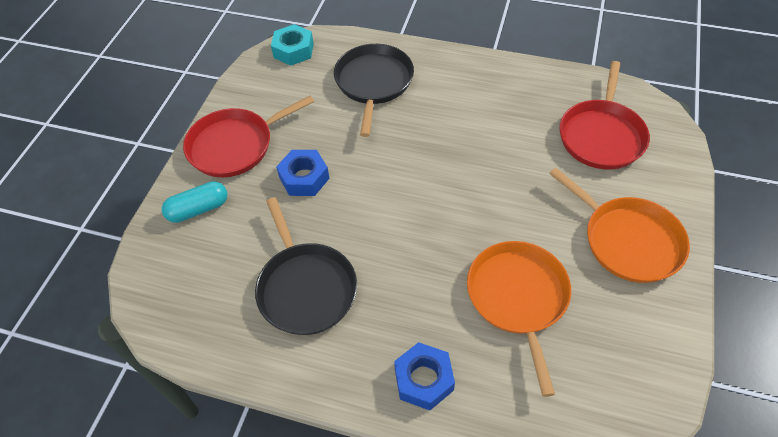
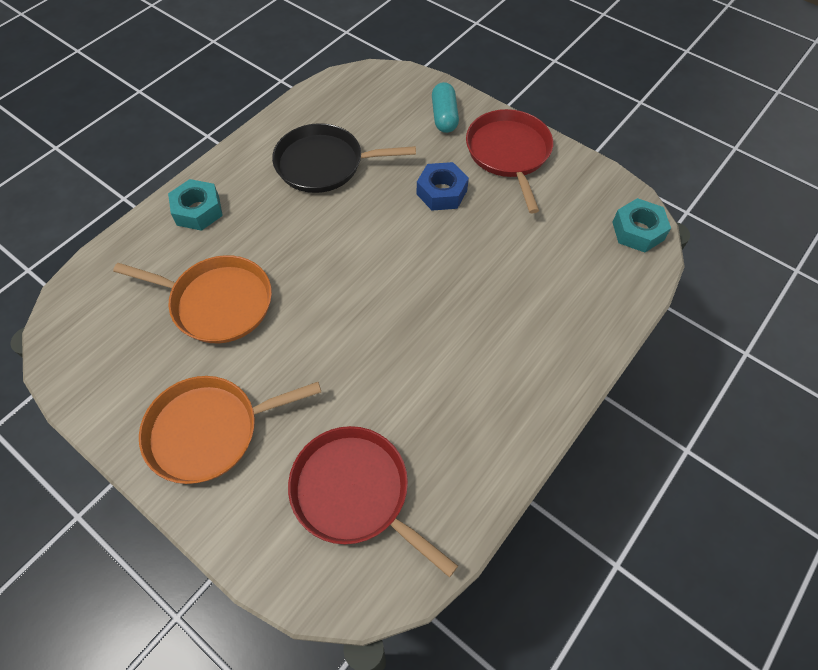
camera: 110 degrees right, 5 degrees up
(373, 83) = (551, 288): black pan -> none
(423, 380) = (198, 210): blue nut -> turquoise nut

